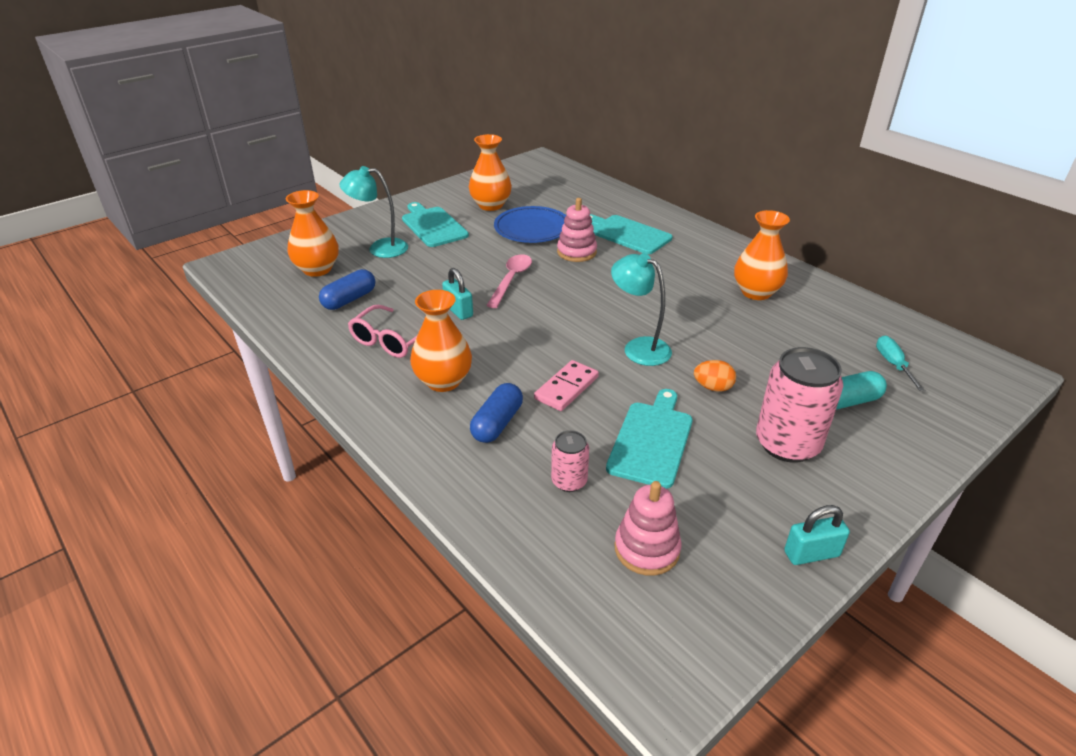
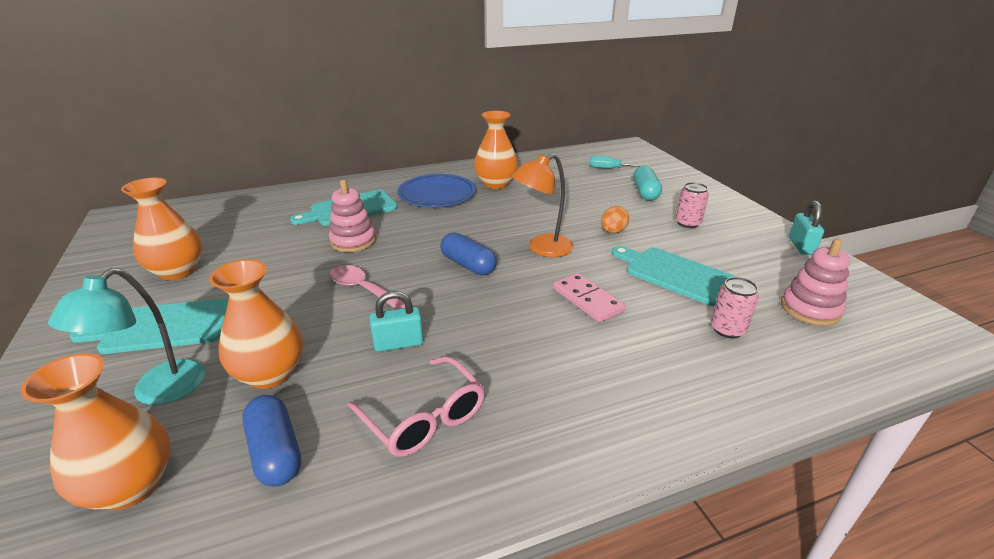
camera: 70 degrees left, 5 degrees down
(443, 381) = (540, 383): orange vase -> orange vase (270, 374)
(497, 423) = (633, 356): blue capsule -> blue capsule (468, 265)
(532, 229) = (273, 255): blue plate -> blue plate (437, 195)
(639, 347) = (542, 248): turquoise lamp -> orange lamp
(787, 444) = (687, 223): pink can -> pink can, size x0.52

